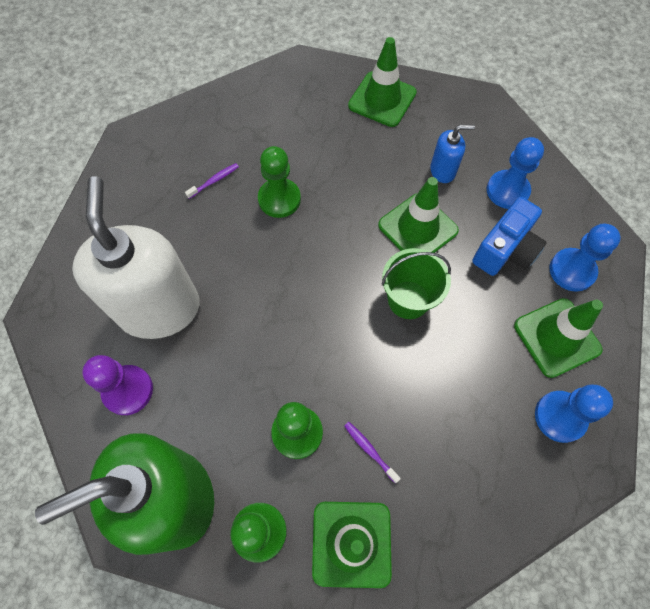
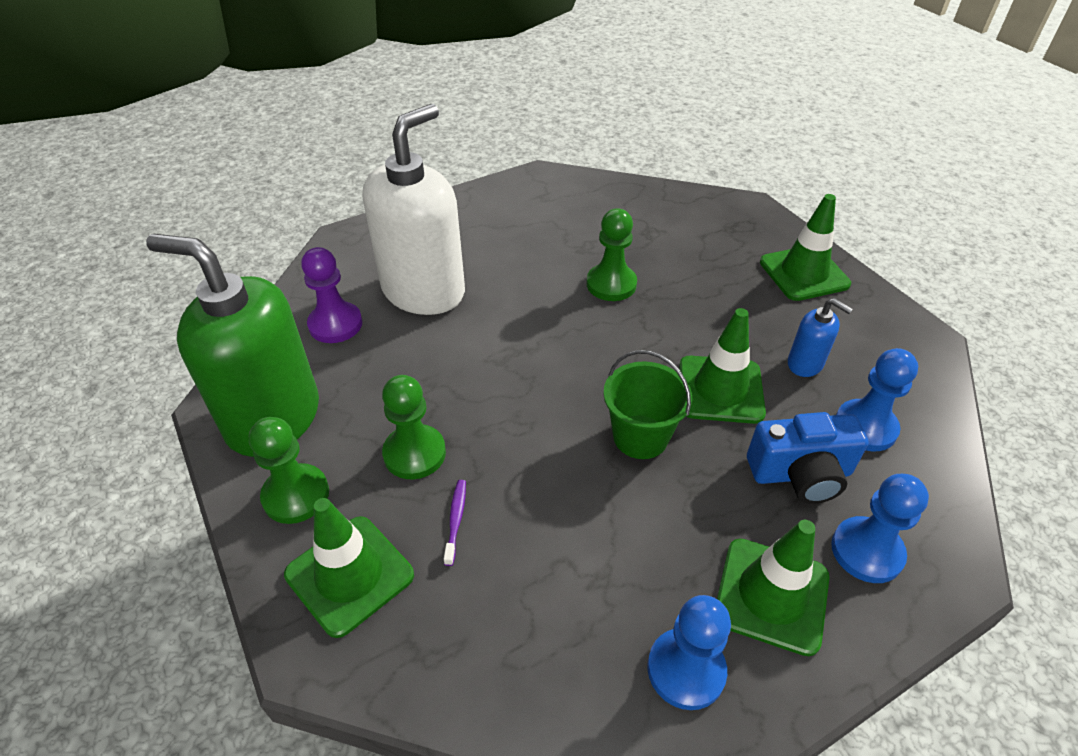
camera: 45 degrees right, 20 degrees down
(214, 181) = (571, 239): purple toothbrush -> none

